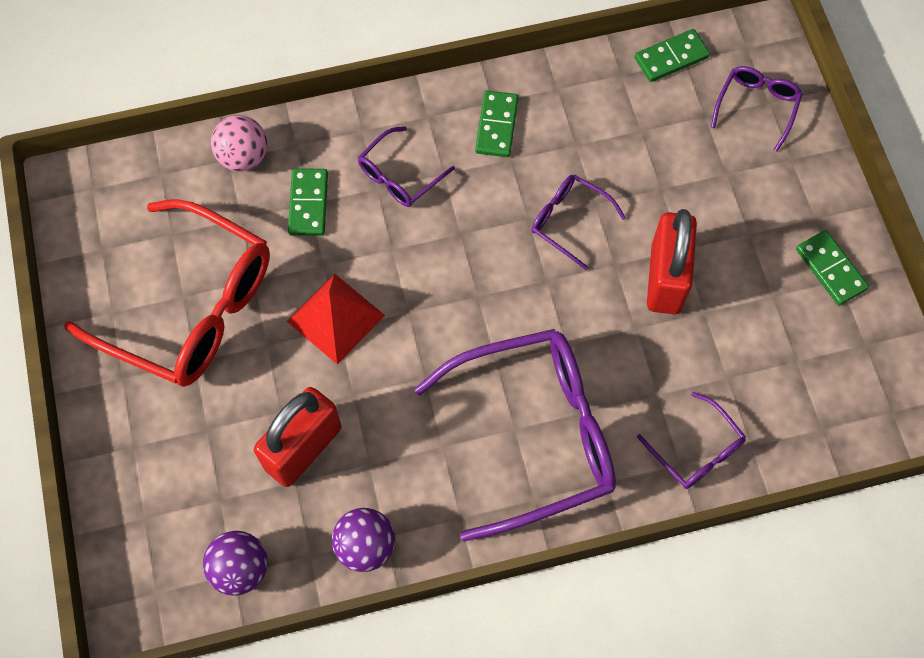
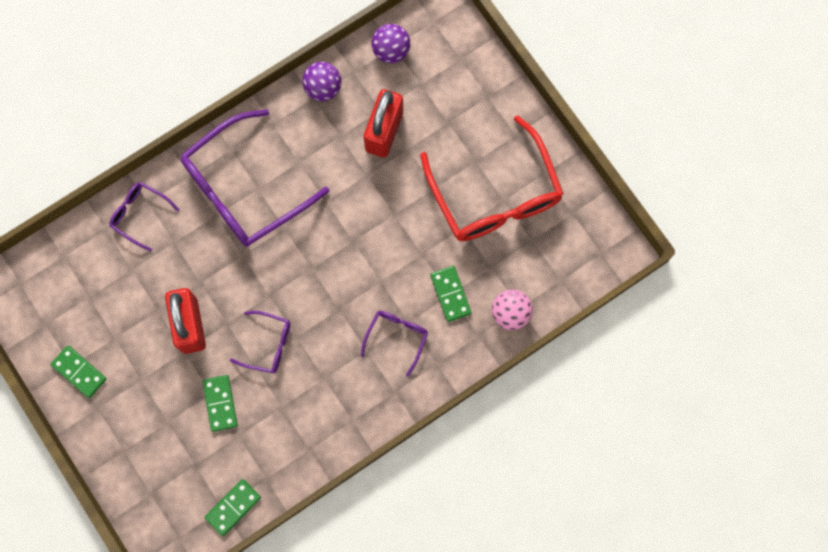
camera: 160 degrees right, 10 degrees up
(191, 307) = (495, 195): red glasses -> red glasses turned 120 degrees counterclockwise
(335, 318) = (398, 220): red pyramid -> none
(496, 126) = (343, 402): green domino -> green domino (220, 403)
(756, 107) = (159, 486): purple glasses -> none

